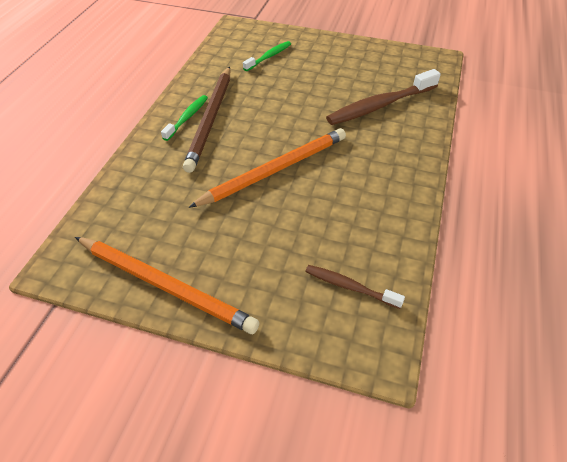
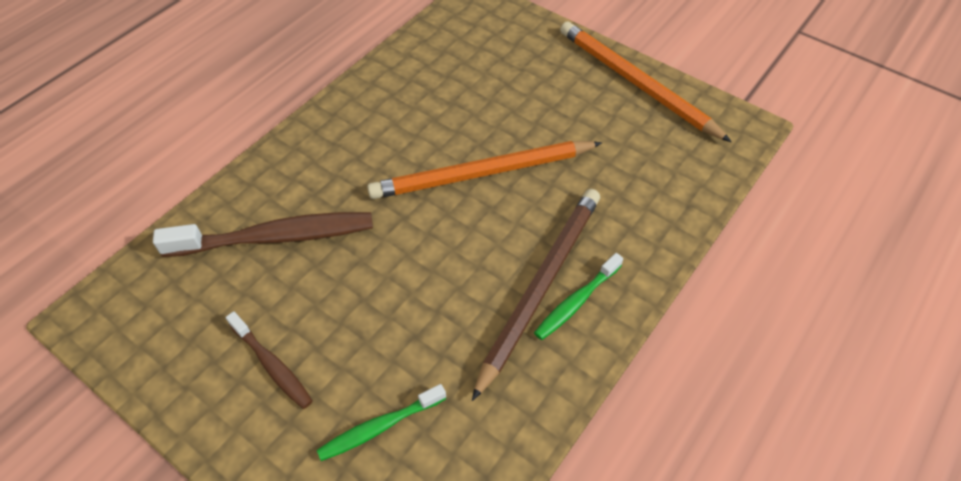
camera: 160 degrees left, 5 degrees up
(349, 287) = (469, 42): brown toothbrush -> brown toothbrush (272, 365)

